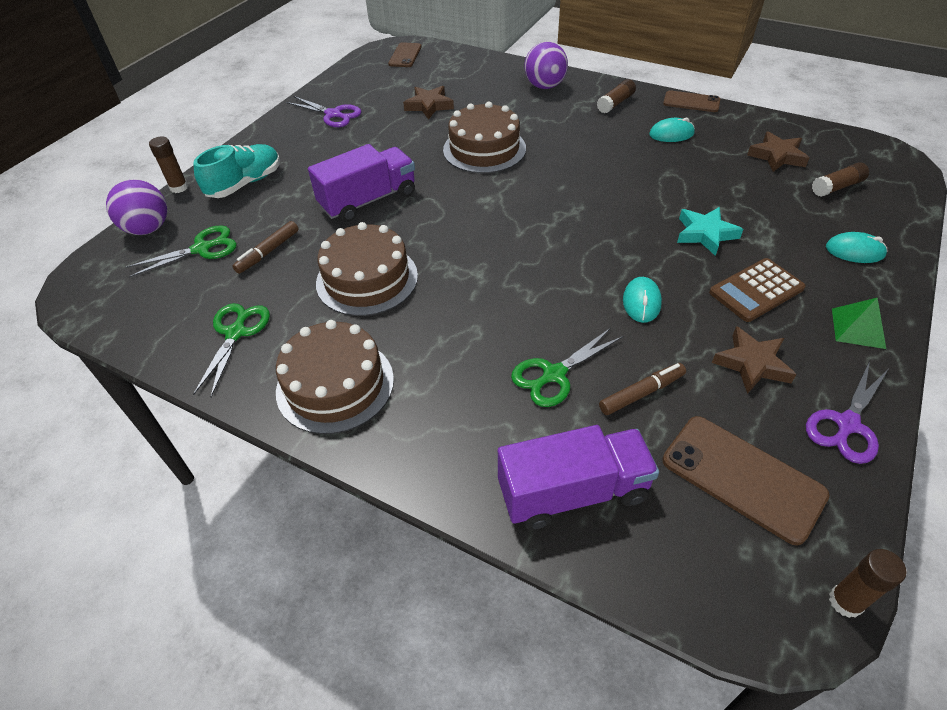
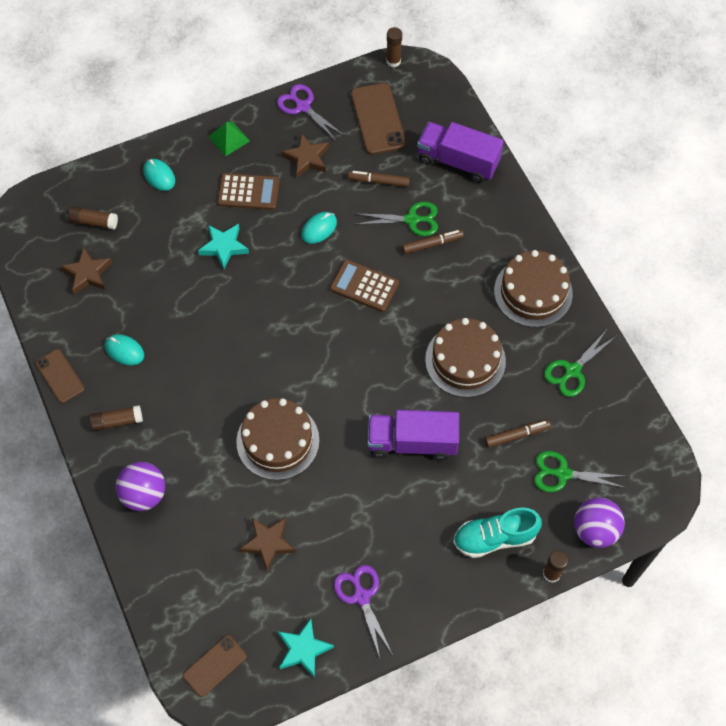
camera: 145 degrees left, 15 degrees up
(353, 81) = (303, 649): none -> turquoise star
(503, 363) = (432, 244): none -> brown marker
(533, 281) = (364, 286): none -> brown calculator
(847, 424) = (303, 107): purple scissors -> purple scissors turned 120 degrees counterclockwise

